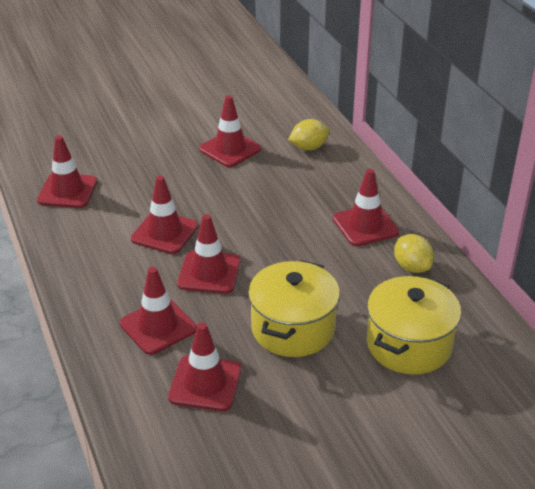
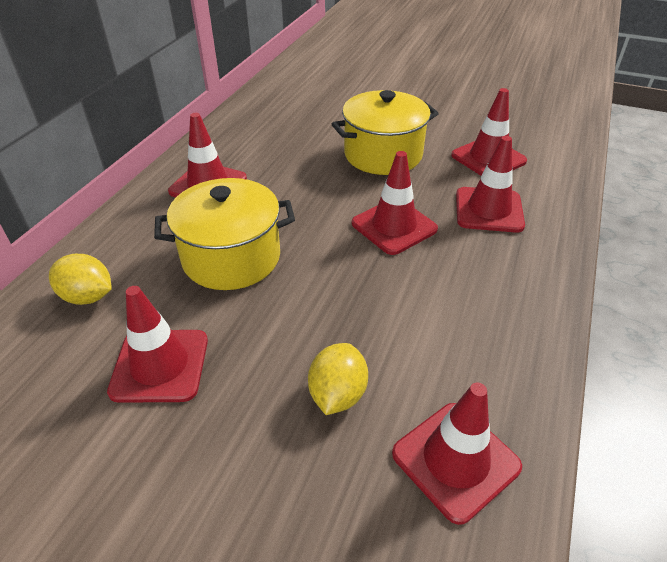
camera: 135 degrees left, 5 degrees up
(164, 233) = (389, 294): red traffic cone -> none
(409, 345) = (324, 111): yellow pot -> yellow pot (231, 257)
(412, 267) = (238, 142): yellow lemon -> yellow lemon (337, 394)

